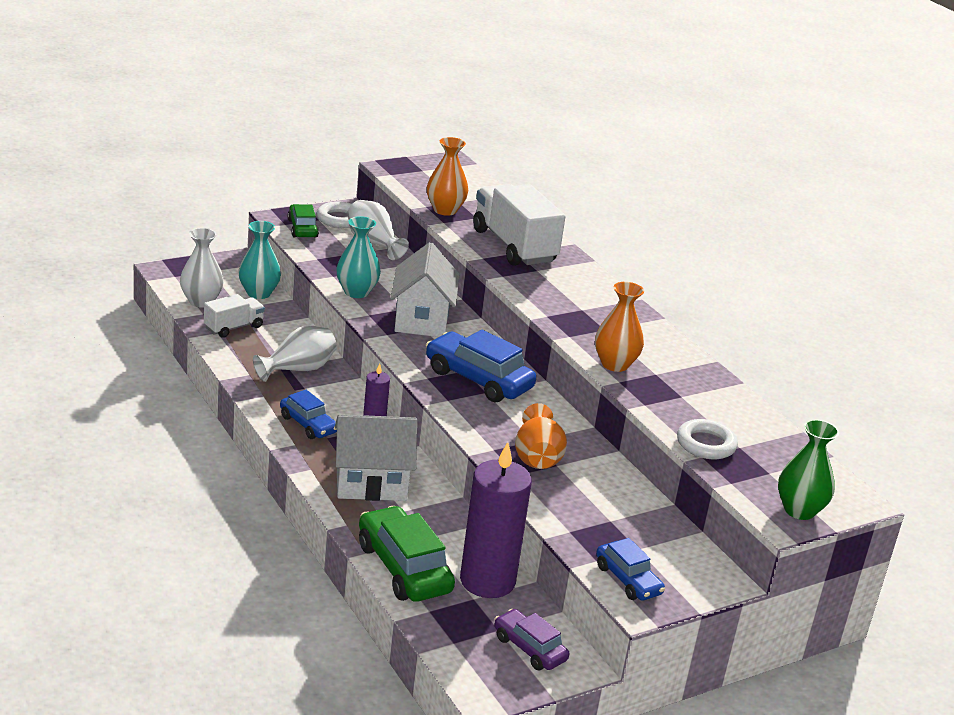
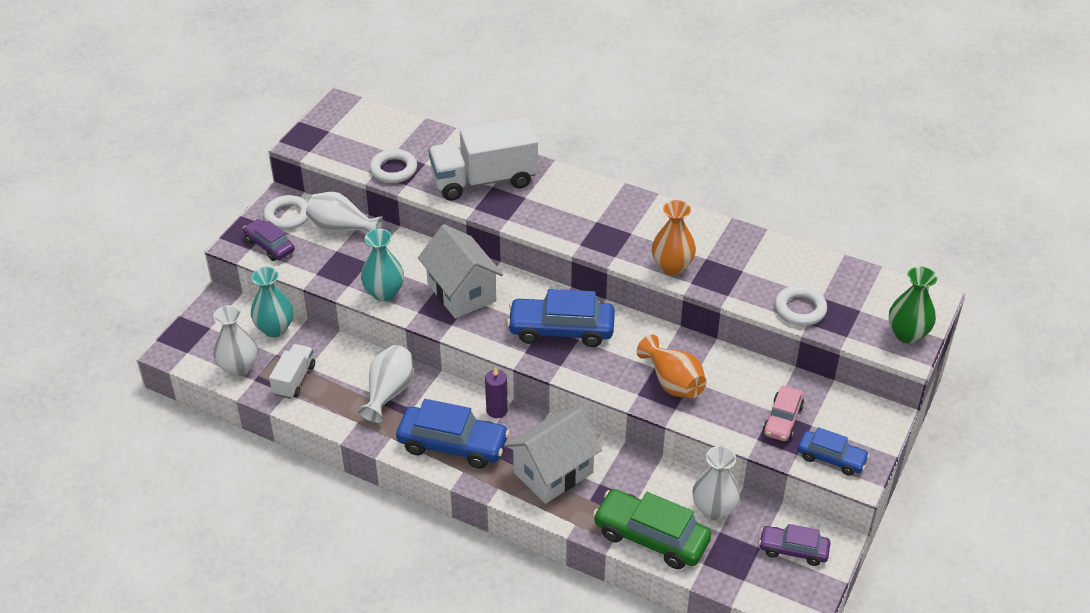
camera: 30 degrees left, 15 degrees up
(302, 228) = (269, 245): green car -> purple car
(308, 424) = (453, 445): blue car -> blue car, size x1.67
(445, 210) = (393, 170): orange vase -> white ring
(487, 581) = (714, 509): purple candle -> white vase
(514, 246) = (484, 180): white truck -> white truck turned 45 degrees counterclockwise
(612, 531) = (782, 420): none -> pink car

